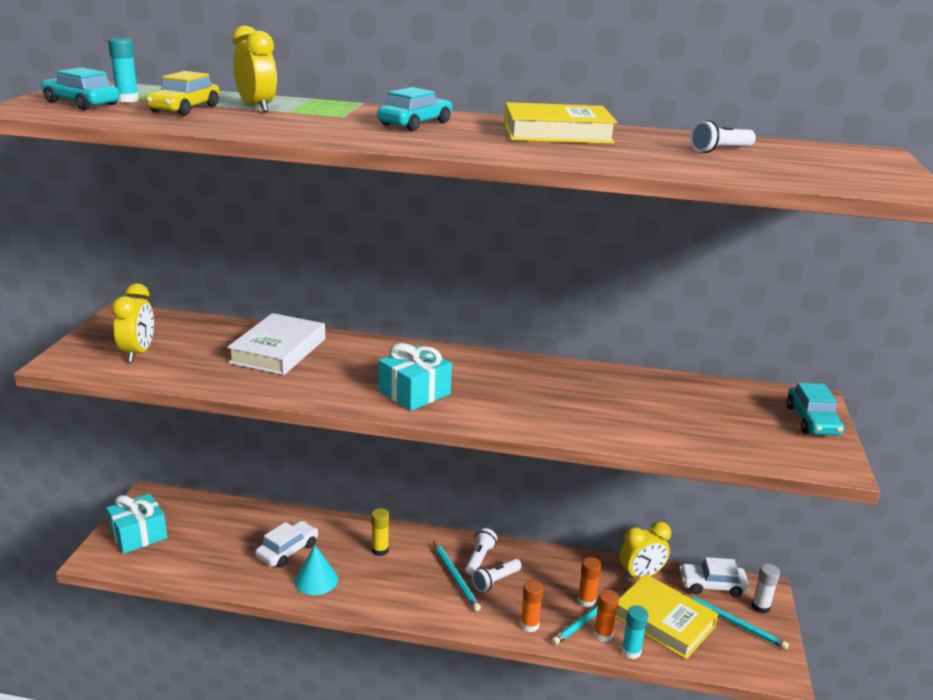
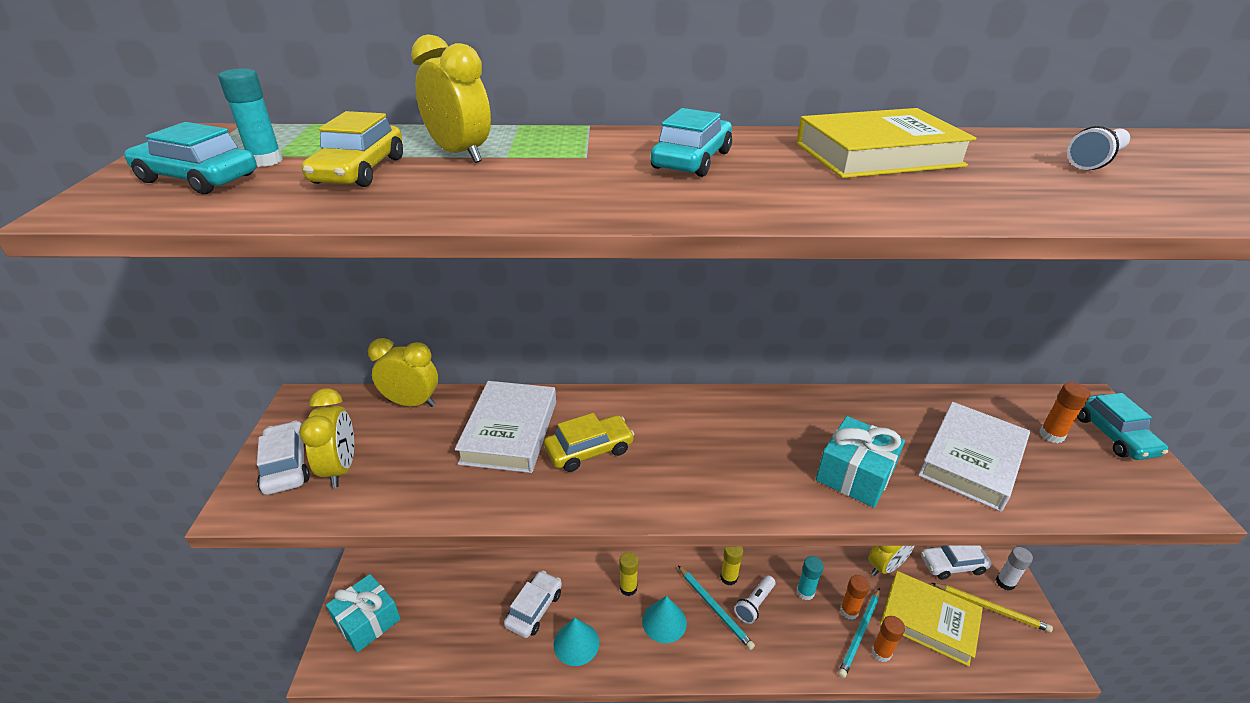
camera: 10 degrees left, 10 degrees up
(98, 346) = (287, 465): none -> white car
(208, 325) = (412, 403): none -> yellow clock
(337, 369) = (589, 450): none -> yellow car
(403, 579) = (664, 622): none -> turquoise cone
(414, 393) = (693, 473): turquoise gift -> turquoise gift (855, 475)
(479, 558) = (728, 577): white flashlight -> yellow glue stick
(529, 625) = (808, 656): orange glue stick -> orange glue stick (1051, 435)
(631, 651) = (915, 668): turquoise glue stick -> turquoise glue stick (805, 592)
(662, 417) = (971, 460): none -> white book
(734, 623) = (990, 608): turquoise pencil -> yellow pencil

